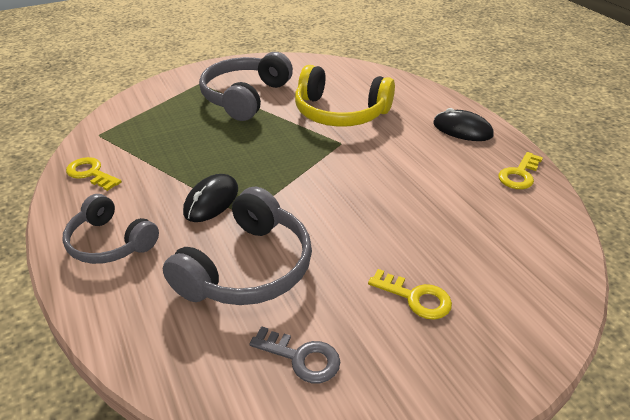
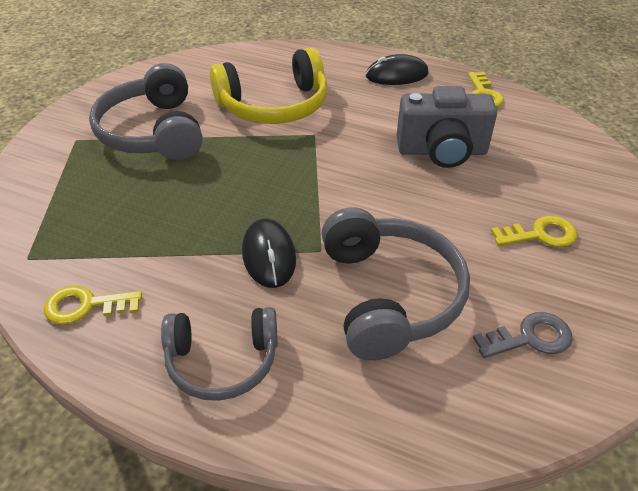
camera: 40 degrees left, 5 degrees up
(421, 198) = (442, 151): none -> grey camera

